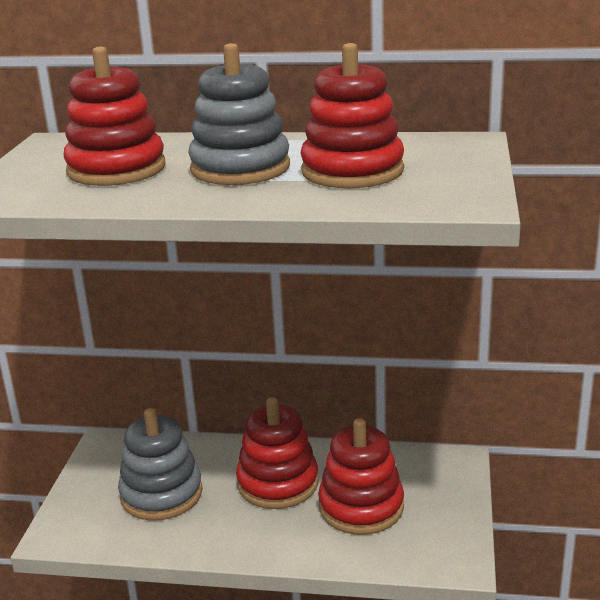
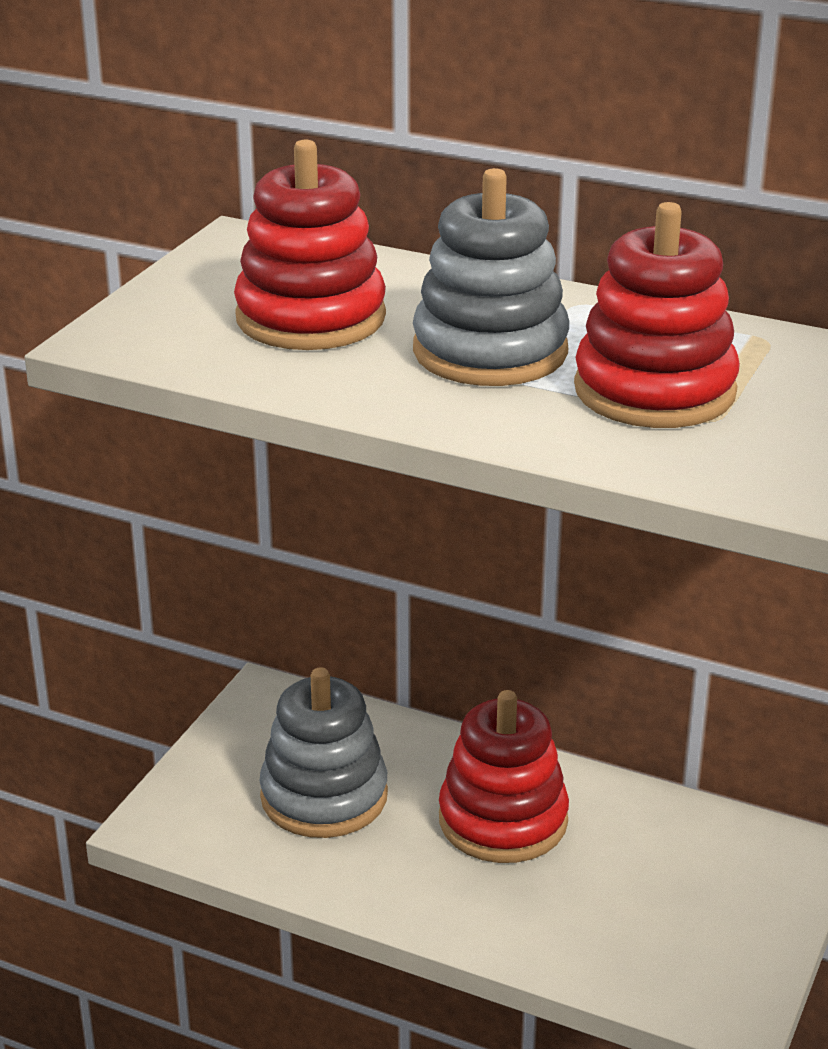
camera: 15 degrees right, 5 degrees up
(361, 507) = (617, 889): red stacking toy -> none

